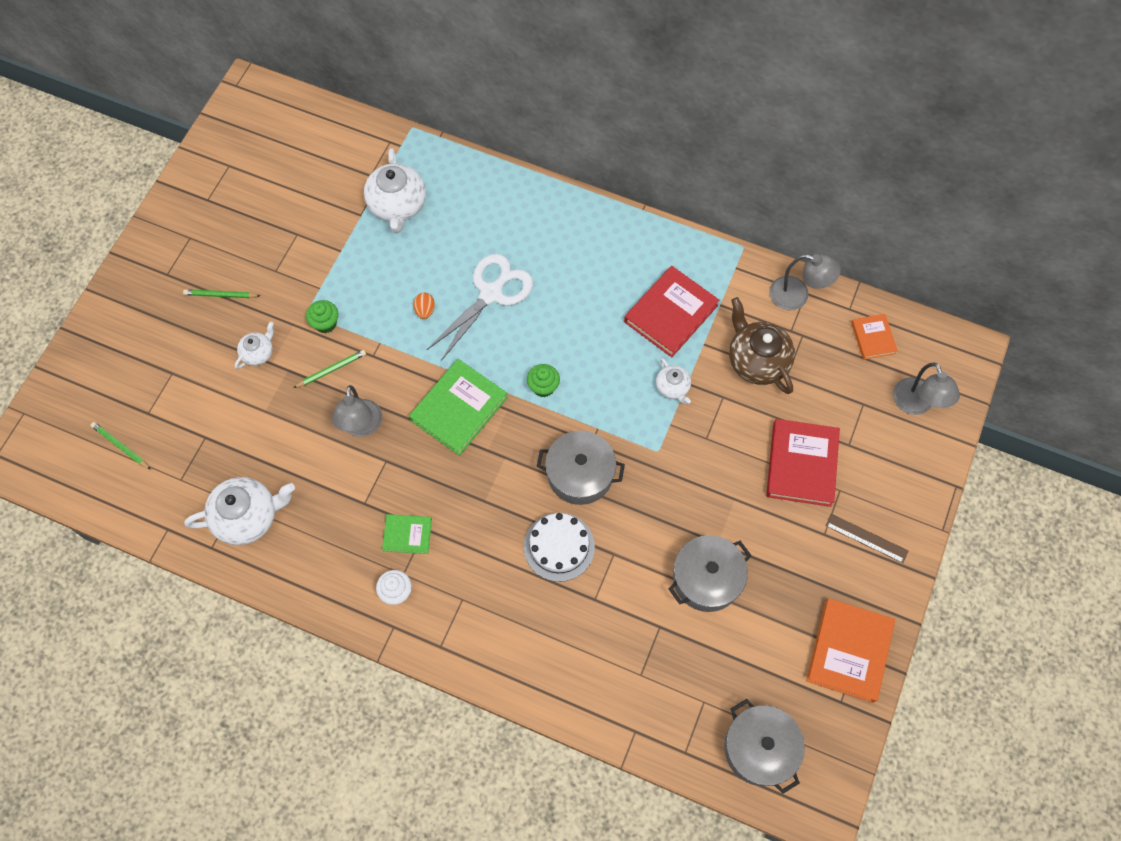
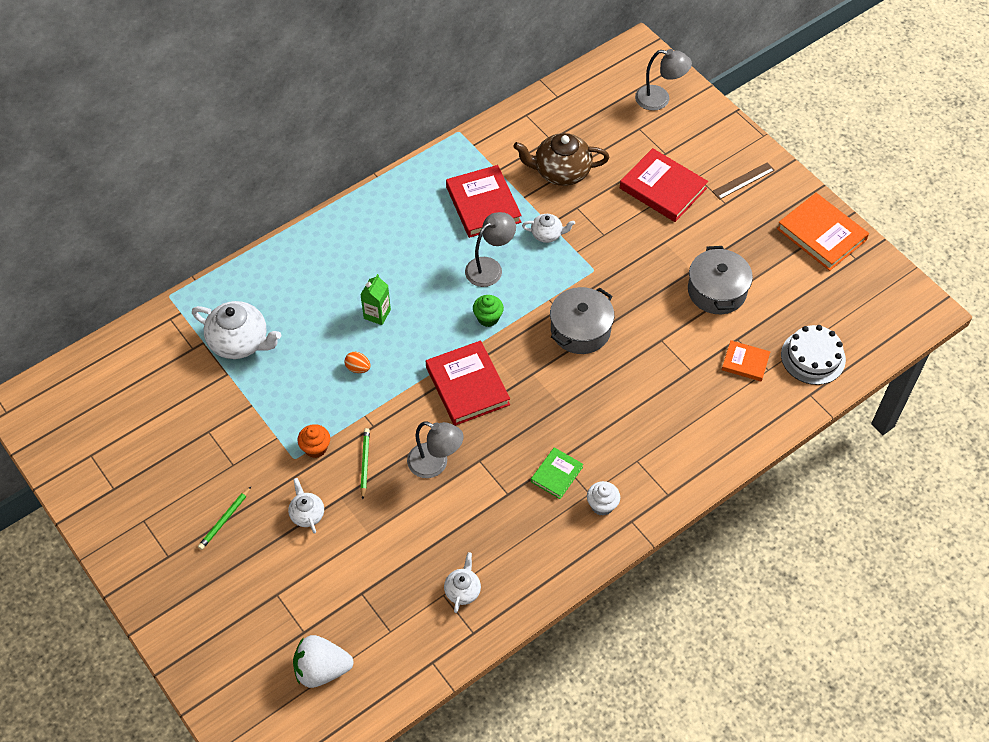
camera: 60 degrees left, 10 degrees down
(120, 446) = (322, 669): green pencil -> white strawberry
(248, 517) = (463, 590): white teapot -> white teapot, size x0.54
(325, 323) = (315, 448): green cupcake -> orange cupcake
(459, 409) = (467, 386): green book -> red book
(491, 294) = (377, 314): white scissors -> green carton
(559, 546) = (633, 373): white cake -> white cake (813, 357)
(759, 748) = (864, 323): grey pot -> none
(797, 296) = (524, 121): grey lamp -> grey lamp (490, 267)
(873, 338) = (590, 95): orange book -> orange book (745, 362)

